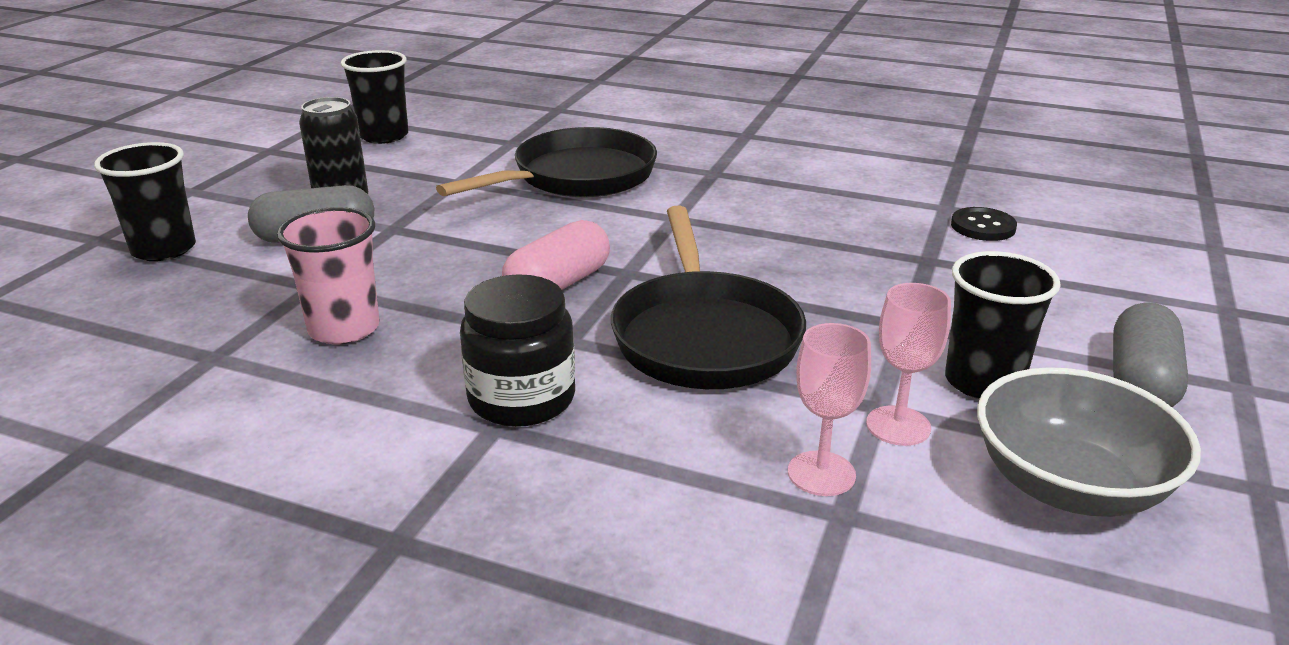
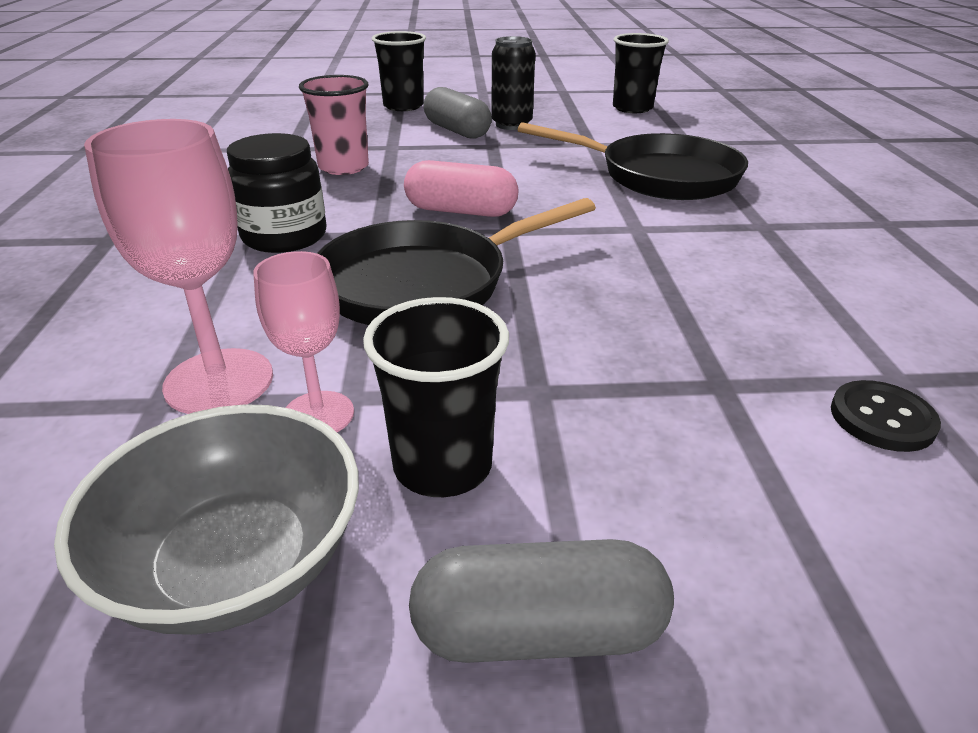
camera: 65 degrees right, 5 degrees up
(821, 473) = (219, 381): pink goblet -> pink goblet, size x1.58

